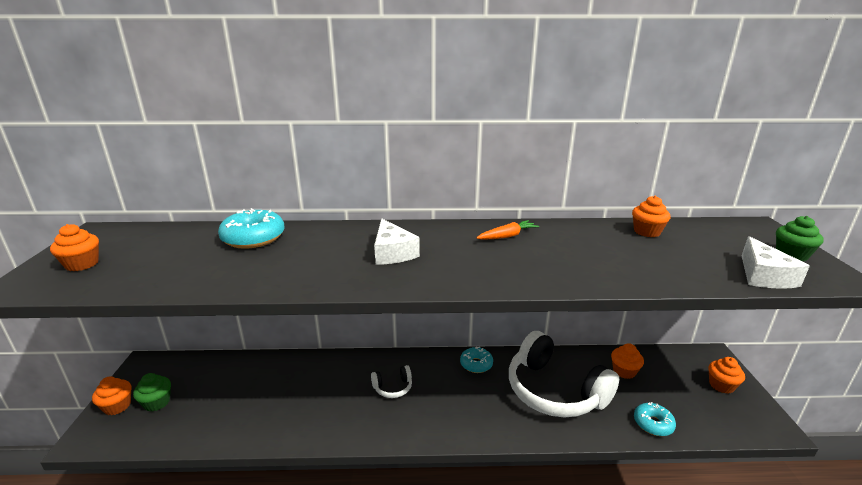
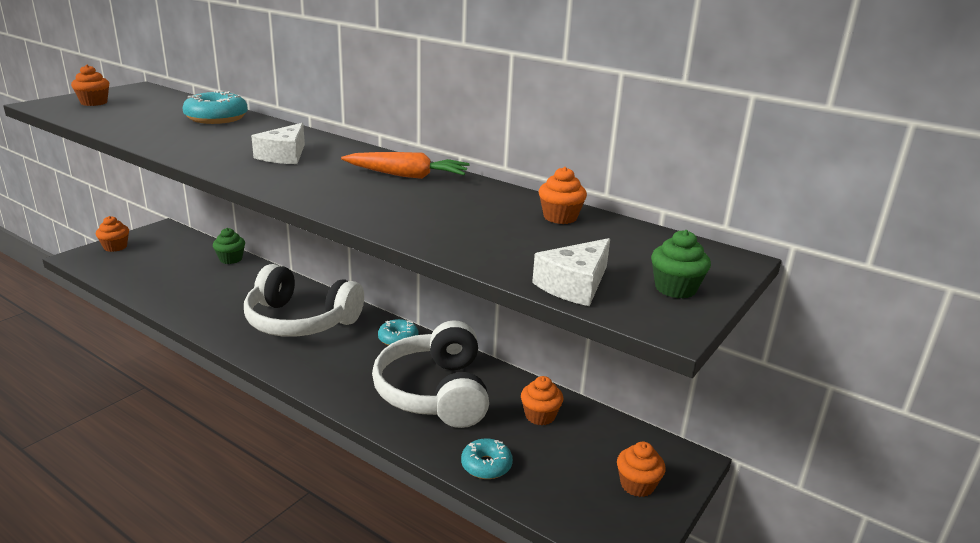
camera: 35 degrees right, 0 degrees up
(157, 402) = (138, 255): green cupcake -> green cupcake (230, 259)
(393, 387) = (300, 321): white headphones -> white headphones, size x2.41
(507, 236) = (407, 175): orange carrot -> orange carrot, size x1.53

